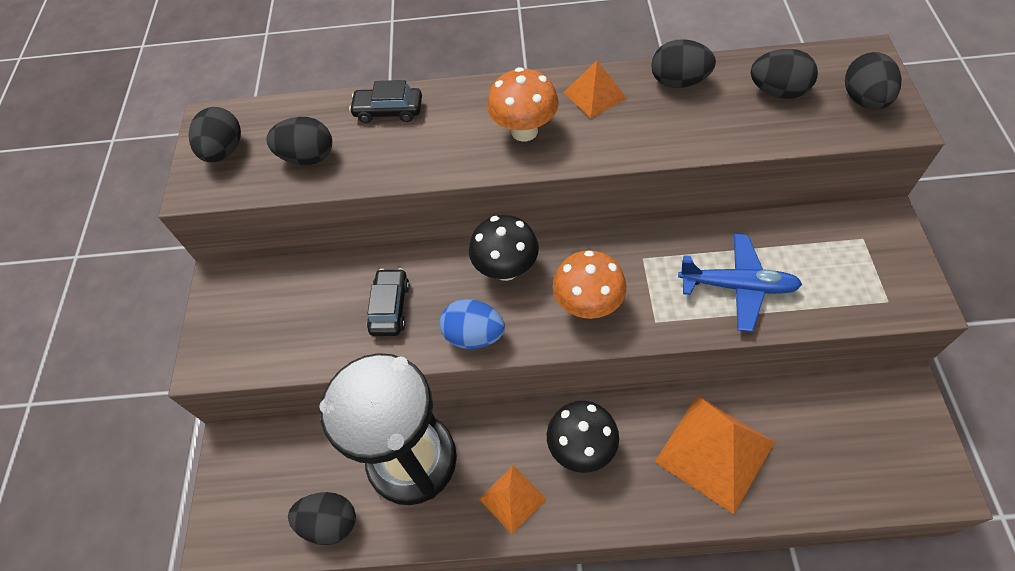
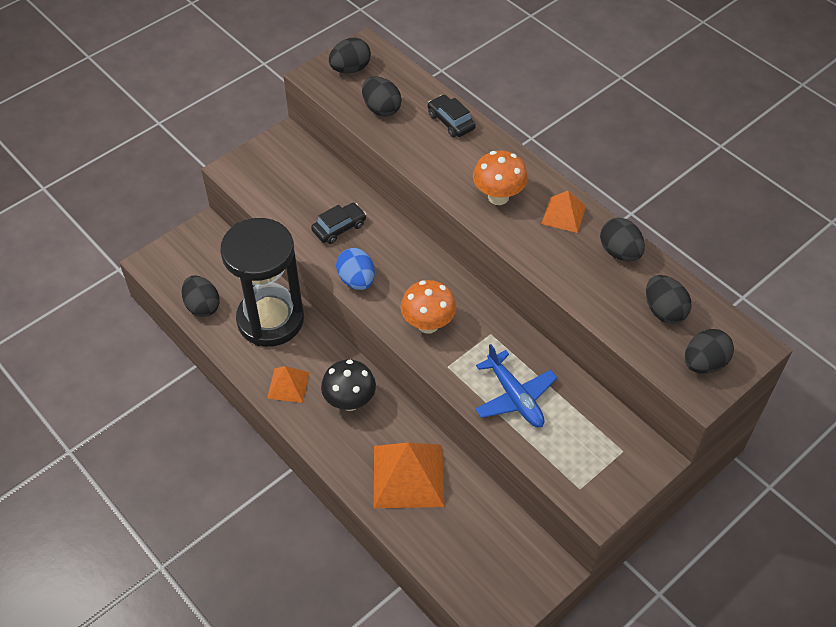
camera: 45 degrees right, 5 degrees down
(506, 269) = (416, 267): black mushroom -> none

